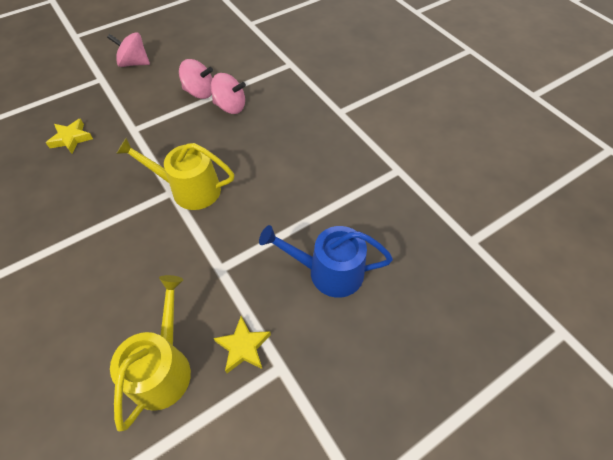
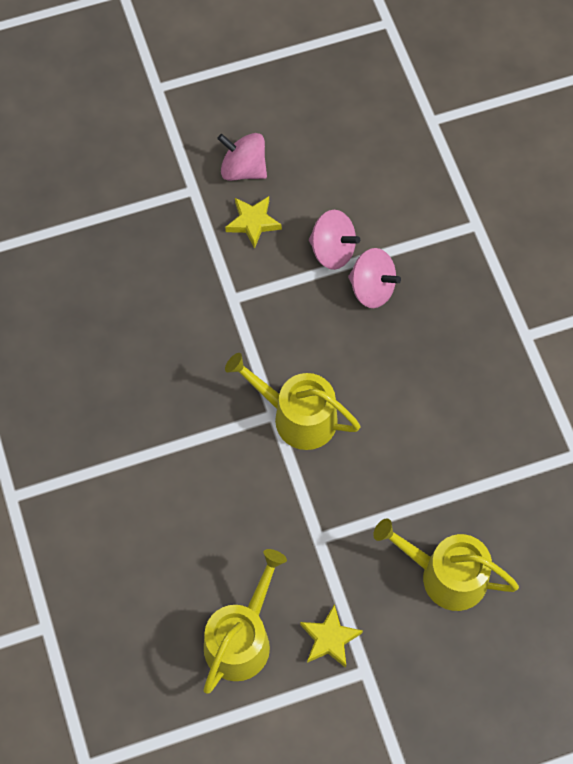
camera: 15 degrees right, 10 degrees up
(71, 139) = (149, 295): yellow star -> yellow star (253, 222)
(329, 272) = (446, 575): blue watering can -> yellow watering can

